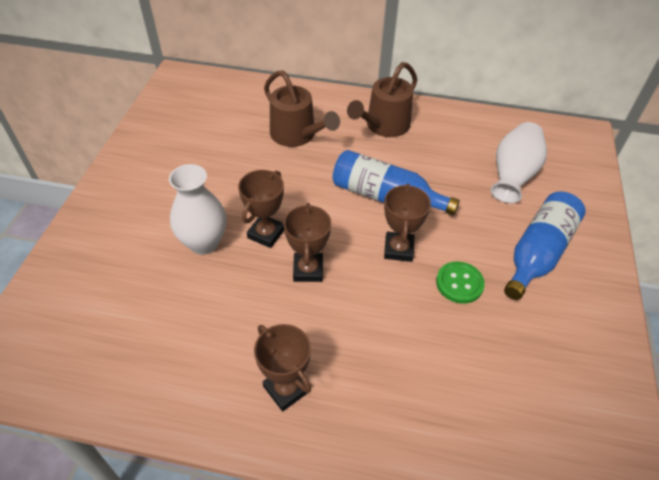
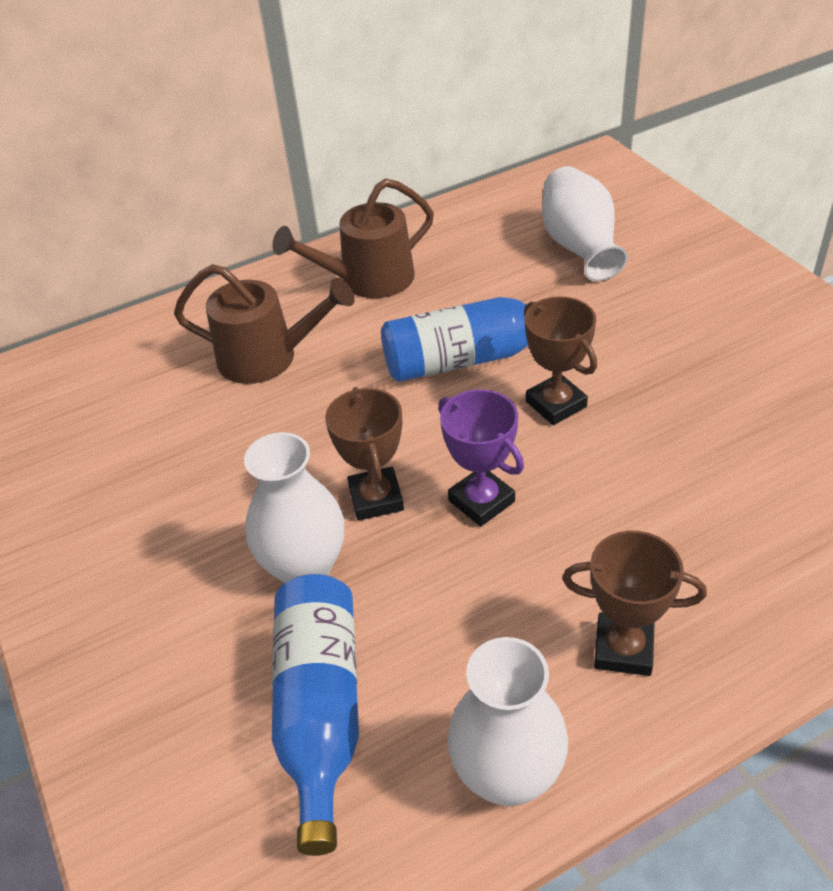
camera: 35 degrees left, 5 degrees down
(175, 398) = (507, 775): none -> white vase
(308, 270) = (481, 501): brown trophy -> purple trophy
(384, 126) = (368, 280): brown watering can -> brown watering can turned 60 degrees clockwise
(459, 283) = (662, 394): green button -> none
(538, 253) = (699, 309): blue bottle -> blue bottle (320, 711)

